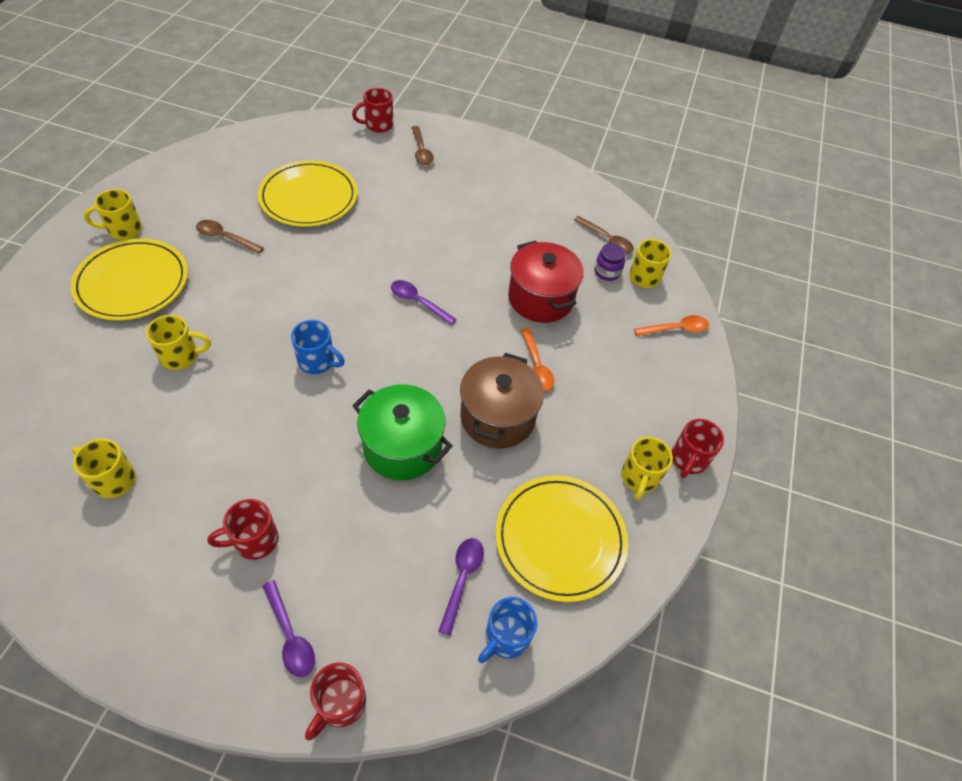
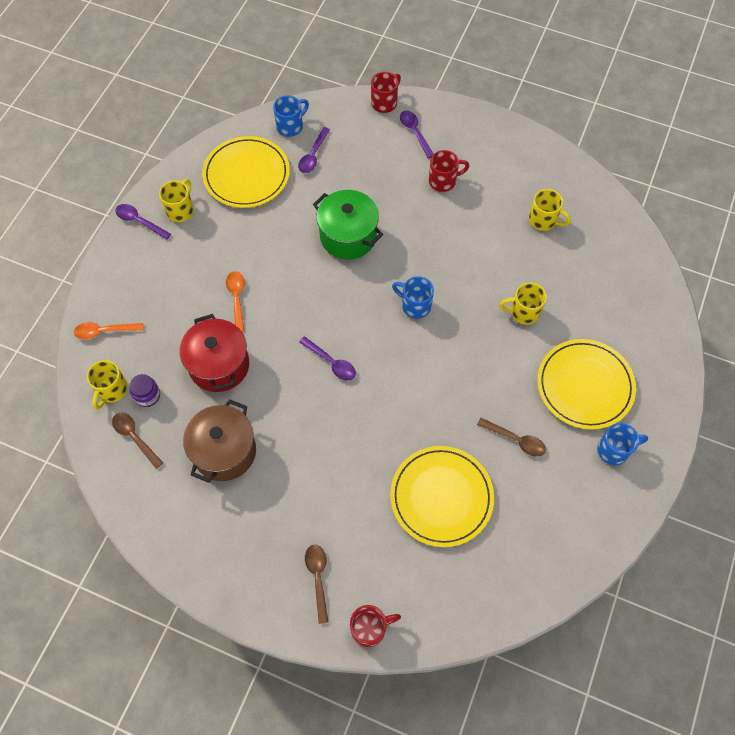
camera: 170 degrees left, 10 degrees up
(124, 230) = (614, 450): yellow mug -> blue mug
(497, 417) = (275, 256): brown pot -> brown pot (224, 451)
(688, 459) = (139, 221): red mug -> purple spoon

